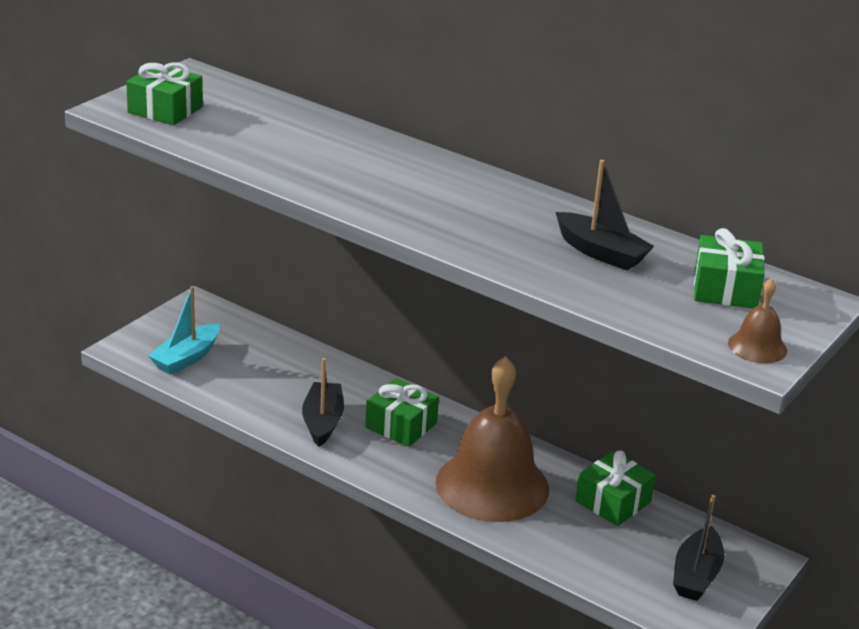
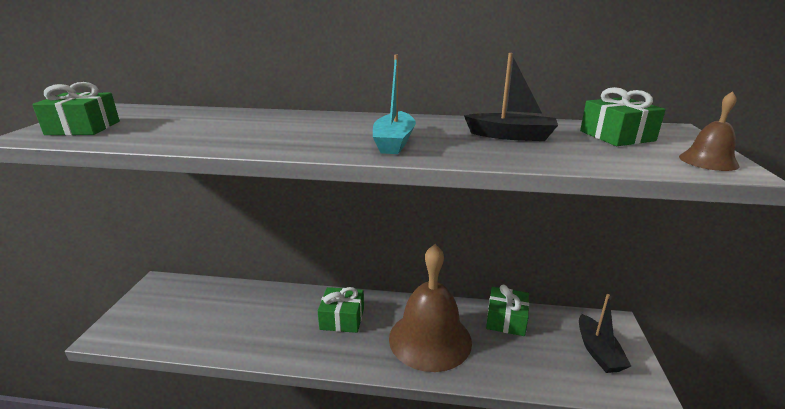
camera: 25 degrees left, 5 degrees down
(186, 358) = (160, 325): turquoise boat -> turquoise boat (394, 142)
(322, 422) = (287, 337): black boat -> none

